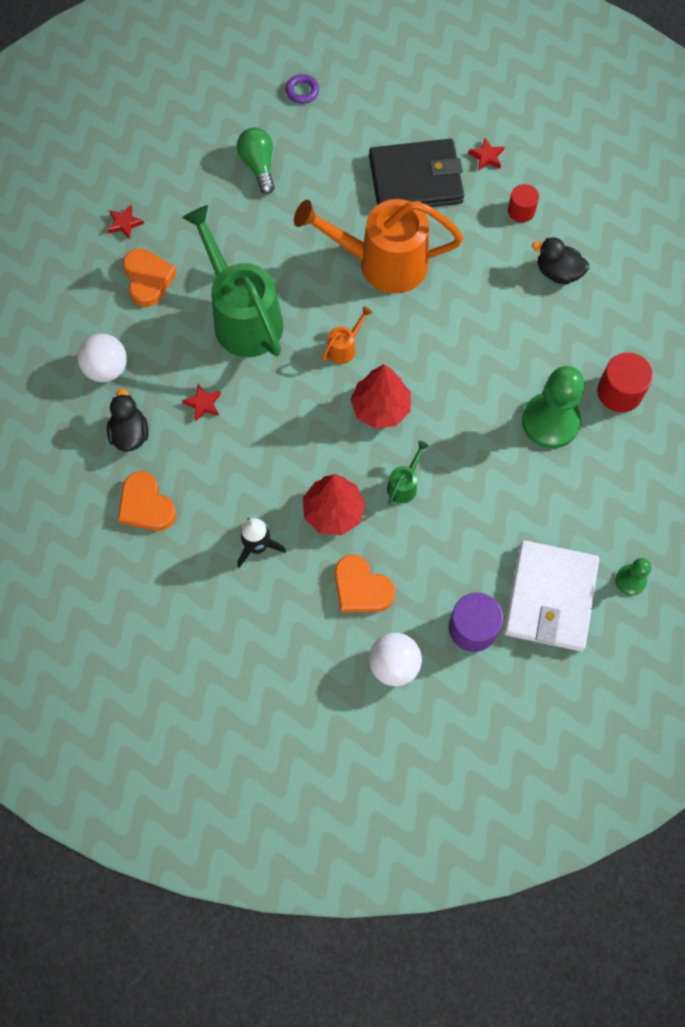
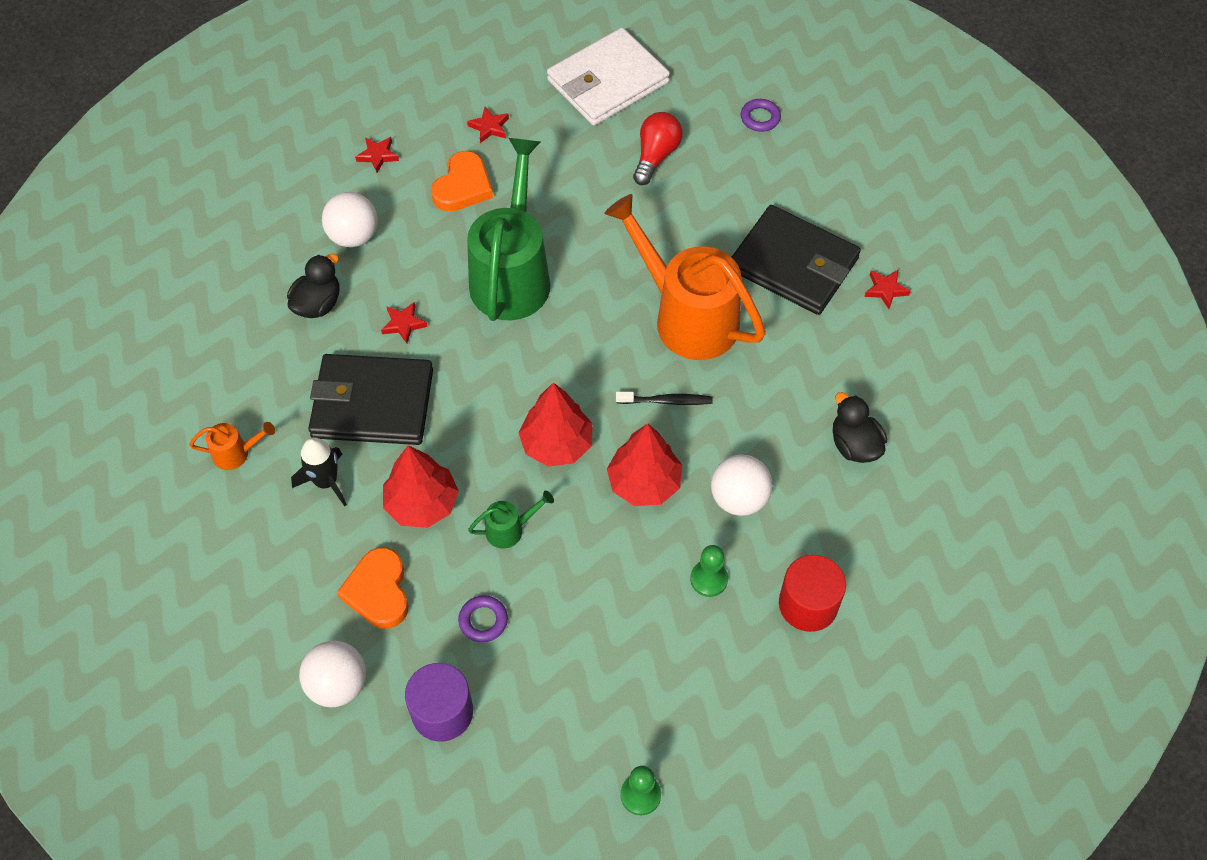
camera: 40 degrees right, 10 degrees down
(65, 299) = (378, 155): none -> red star
(146, 505) = (270, 374): orange heart -> none
(236, 472) = (372, 403): none -> black wallet
(258, 166) = (656, 156): green light bulb -> red light bulb
(344, 347) = (577, 366): orange watering can -> orange watering can (236, 453)
(421, 328) = (666, 401): none -> black toothbrush
(443, 554) = (483, 621): none -> purple ring
(457, 391) = (644, 483): none -> red tree
(521, 211) = (872, 362): red cylinder -> none
(522, 358) = (739, 498): none -> white ball
(550, 421) = (709, 579): green pawn -> green pawn, size x0.51
(550, 597) = (544, 745): white wallet -> white wallet (608, 81)

